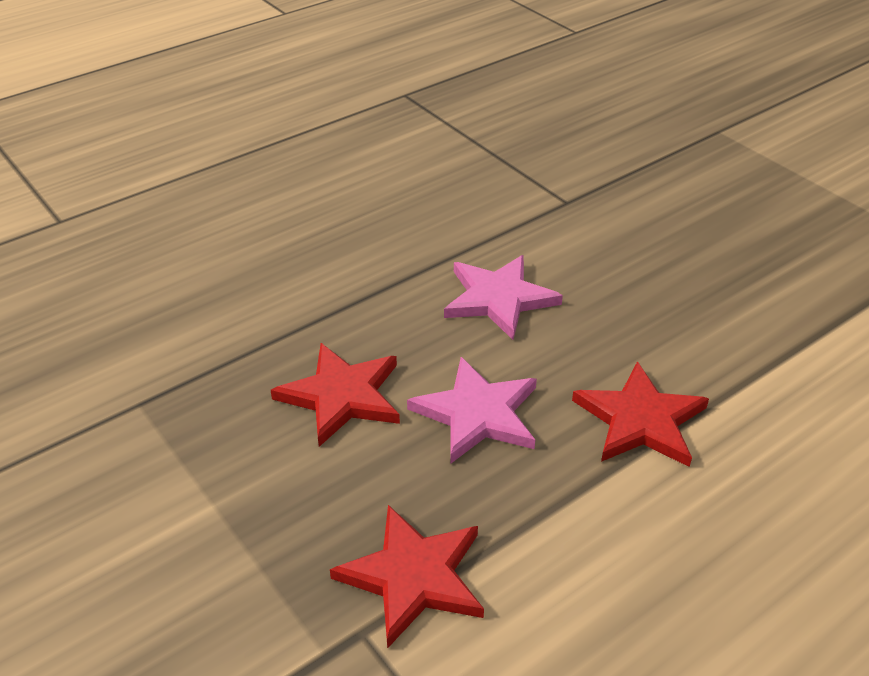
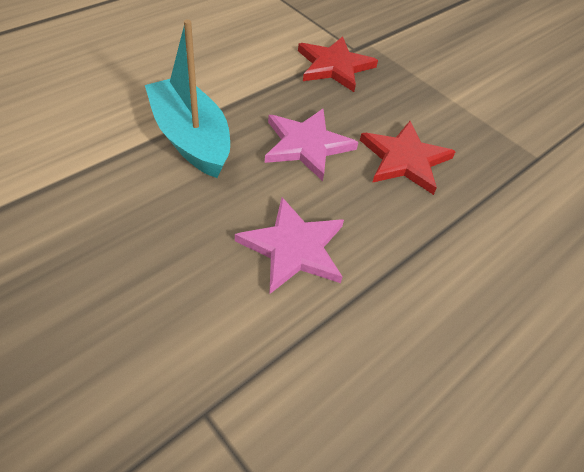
camera: 170 degrees right, 10 degrees up
(640, 420) = (191, 138): red star -> turquoise boat

